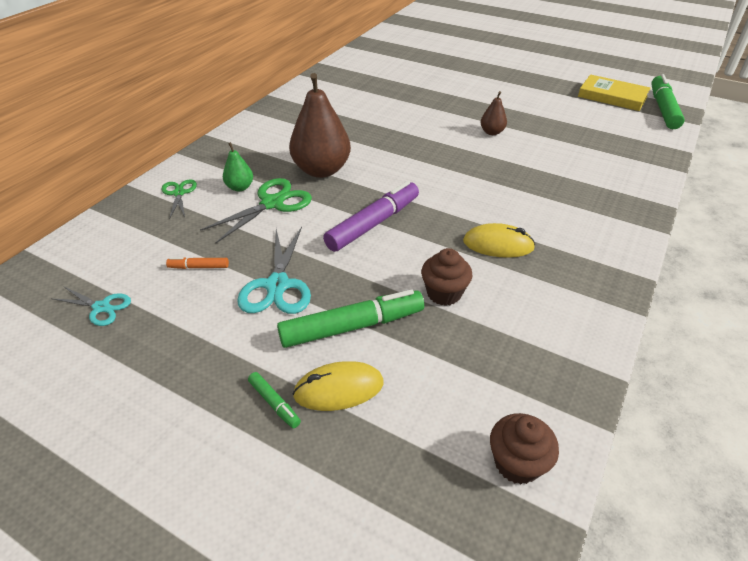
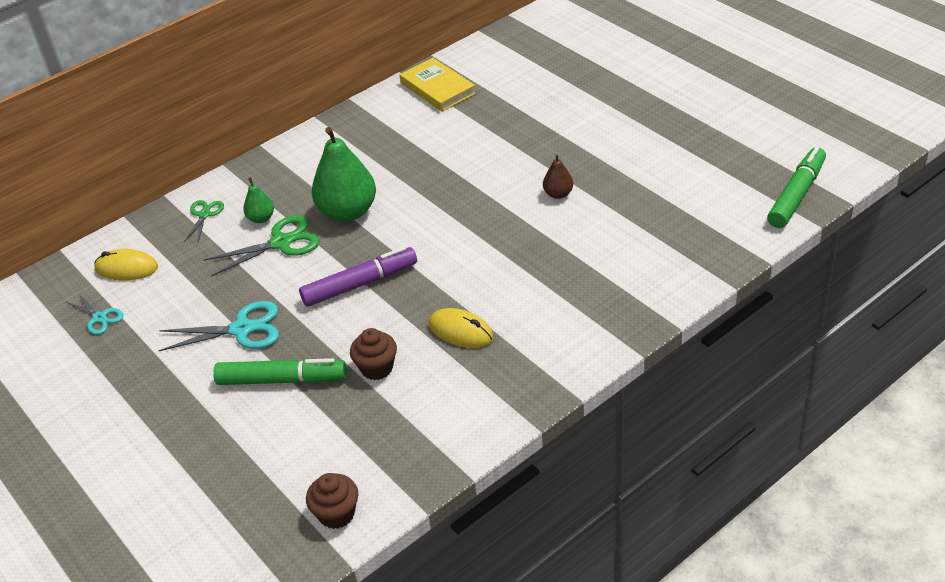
camera: 25 degrees right, 0 degrees up
(199, 267) = (188, 297): orange marker -> none
(274, 403) = (190, 426): green marker -> none
(277, 286) = (242, 329): turquoise scissors -> turquoise scissors turned 120 degrees counterclockwise
(321, 170) = (348, 212): brown pear -> green pear
(339, 389) = (242, 428): yellow mouse -> yellow mouse (126, 268)
(612, 96) = (749, 165): yellow book -> yellow book (437, 88)

